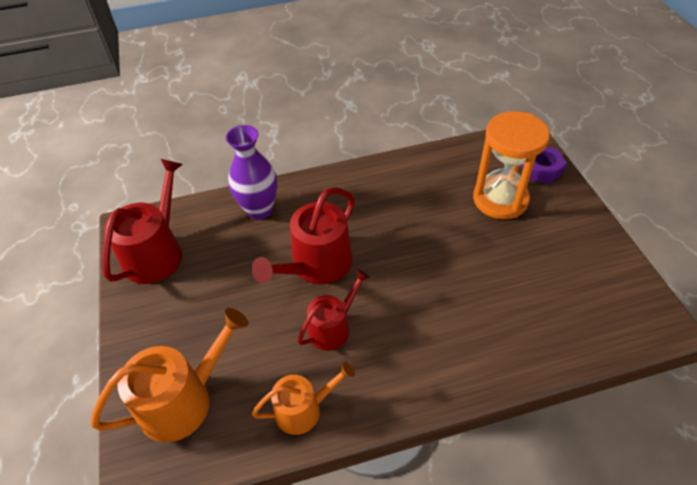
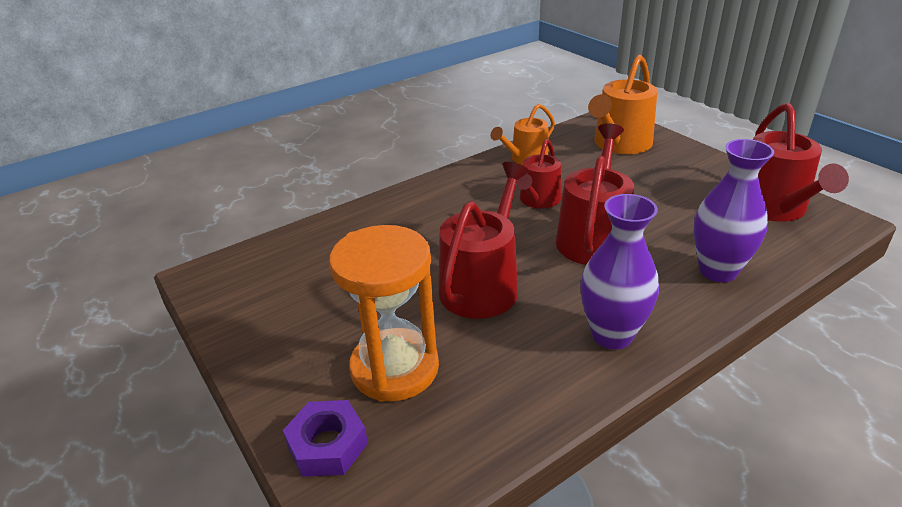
camera: 160 degrees right, 15 degrees down
(362, 186) = (612, 335): none -> purple vase
(424, 244) = (483, 284): none -> red watering can

